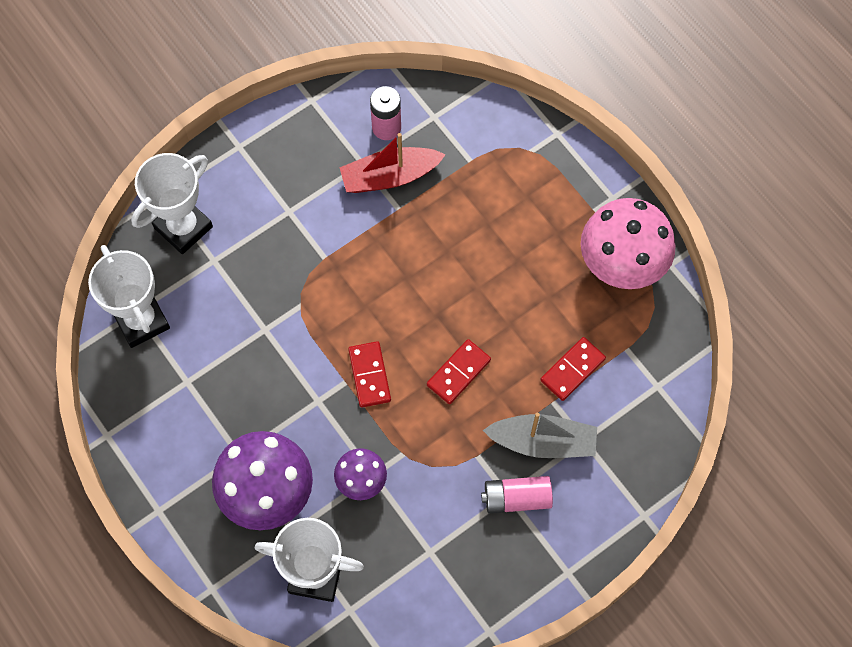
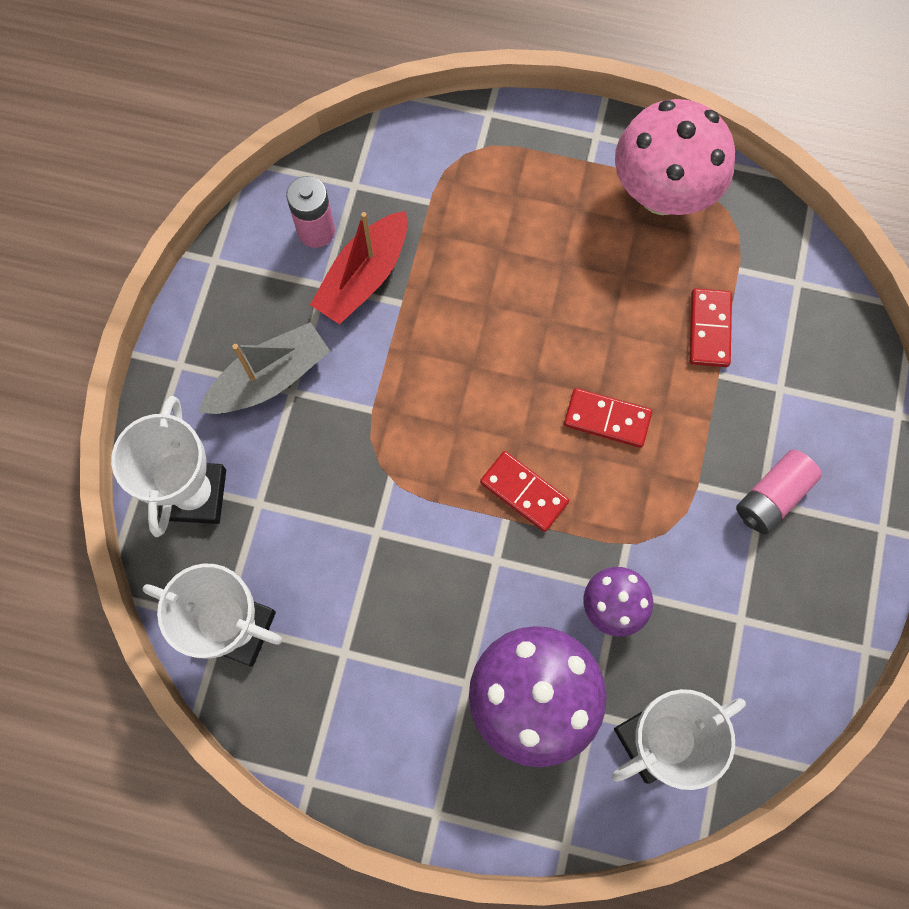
camera: 40 degrees left, 5 degrees up
(458, 373) = (607, 419): red domino -> red domino turned 75 degrees counterclockwise
(543, 442) = (745, 421): grey boat -> grey boat (269, 379)

